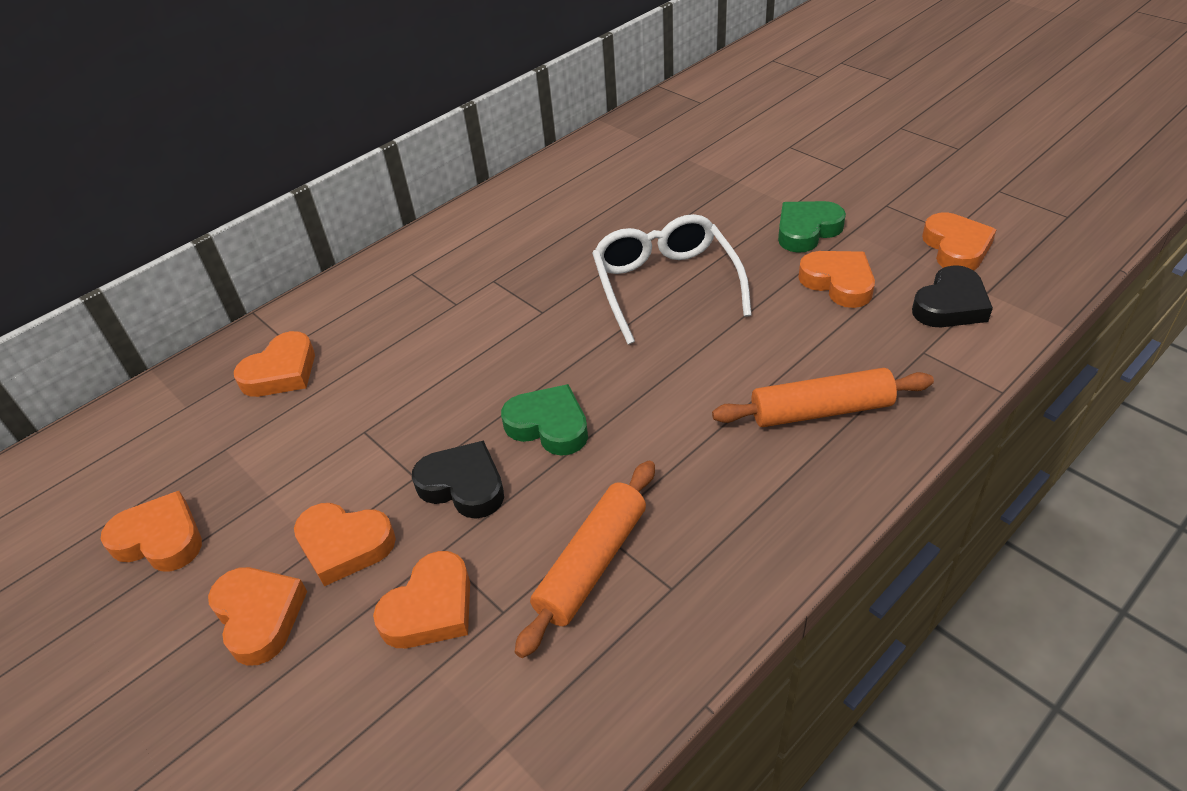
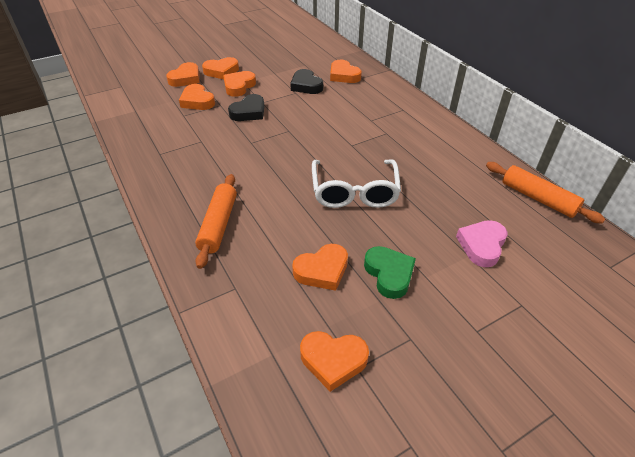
camera: 100 degrees right, 0 degrees up
(160, 539) = (268, 55): orange heart -> orange heart (185, 78)
(549, 425) = (268, 136): green heart -> none
(592, 564) = (186, 137): orange rolling pin -> orange rolling pin (538, 198)
(666, 285) = (354, 192): white glasses -> white glasses turned 90 degrees clockwise
(716, 174) = (482, 245): none -> pink heart
(950, 305) = (269, 323): black heart -> black heart (306, 85)

